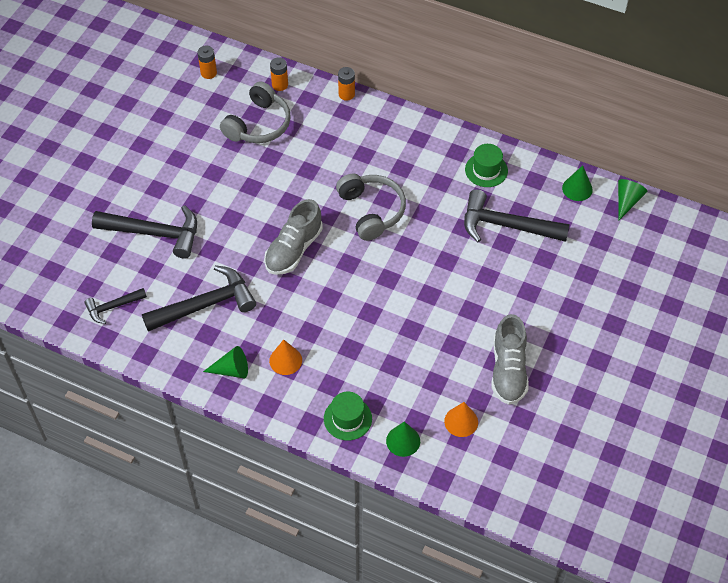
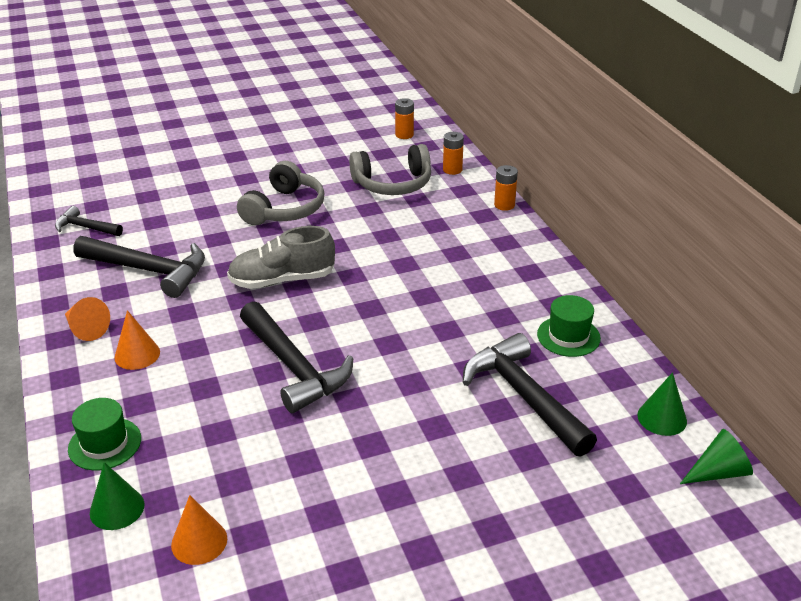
camera: 45 degrees right, 20 degrees down
(155, 233) = (196, 203): black hammer -> black hammer (294, 367)
(231, 370) = (86, 329): green cone -> orange cone
(371, 211) = (397, 296): grey headphones -> grey headphones (284, 209)
(508, 370) = (326, 534): grey shoe -> none

